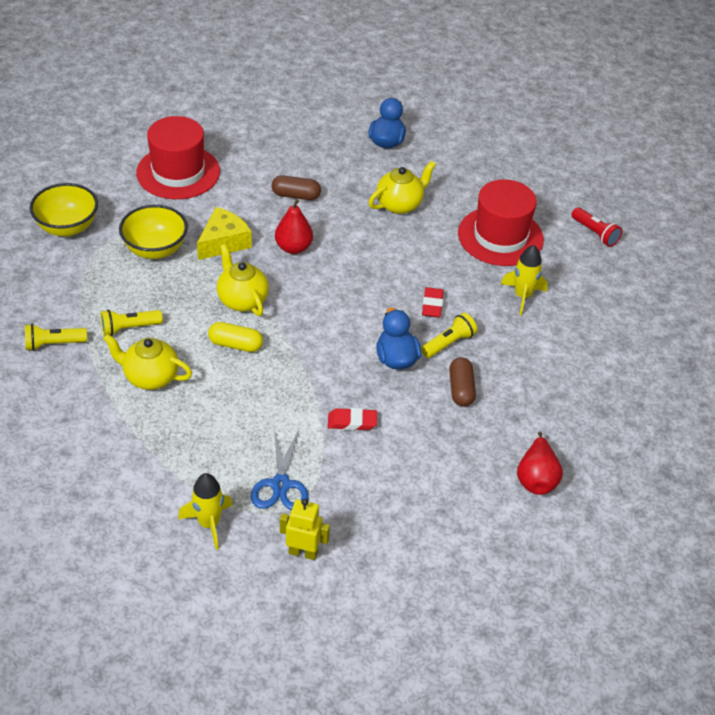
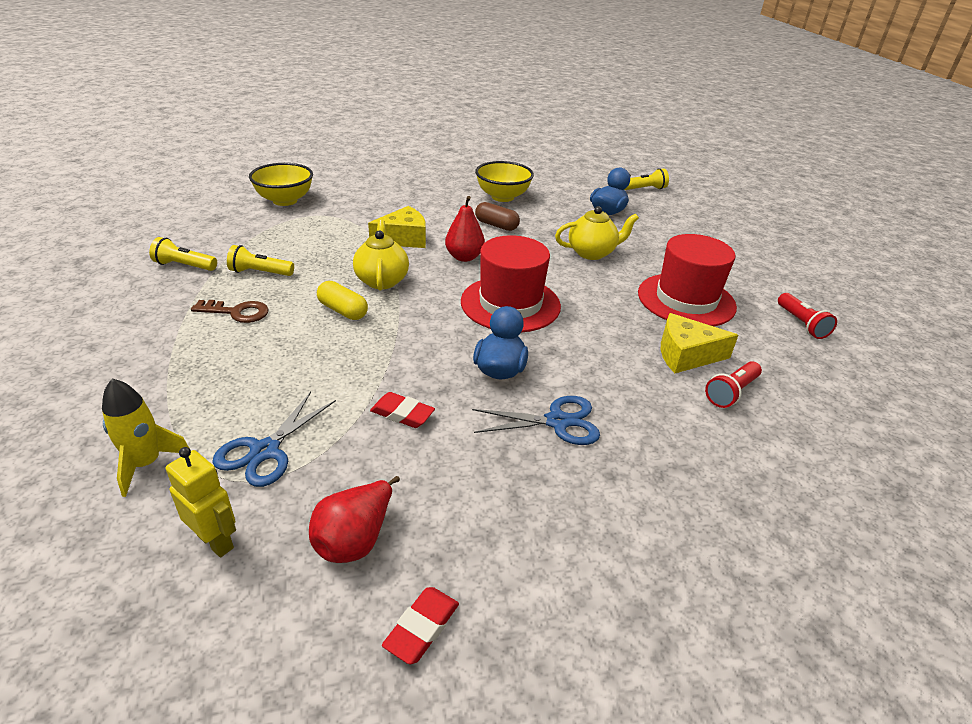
camera: 25 degrees right, 10 degrees down
(150, 377) = (237, 312): yellow teapot -> brown key
(155, 249) = (340, 229): yellow bowl -> yellow bowl (502, 197)
(178, 172) = (407, 191): red hat -> red hat (510, 304)
(432, 305) = (574, 335): red eraser -> red eraser (421, 628)
(449, 343) = (571, 373): yellow flashlight -> yellow flashlight (644, 189)
(461, 389) = (557, 422): brown capsule -> blue scissors
(522, 296) = (686, 355): yellow rocket -> yellow cheese
(536, 479) = (600, 564): red pear -> red pear (355, 539)
(566, 321) = (731, 392): none -> red flashlight

